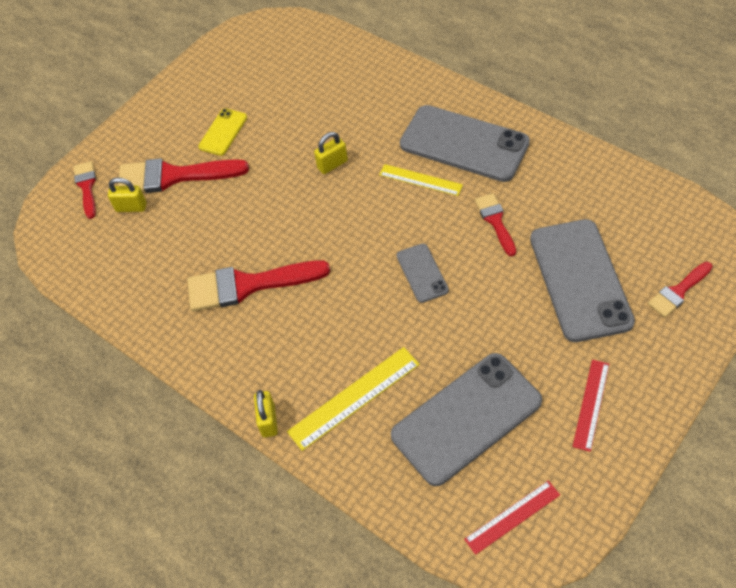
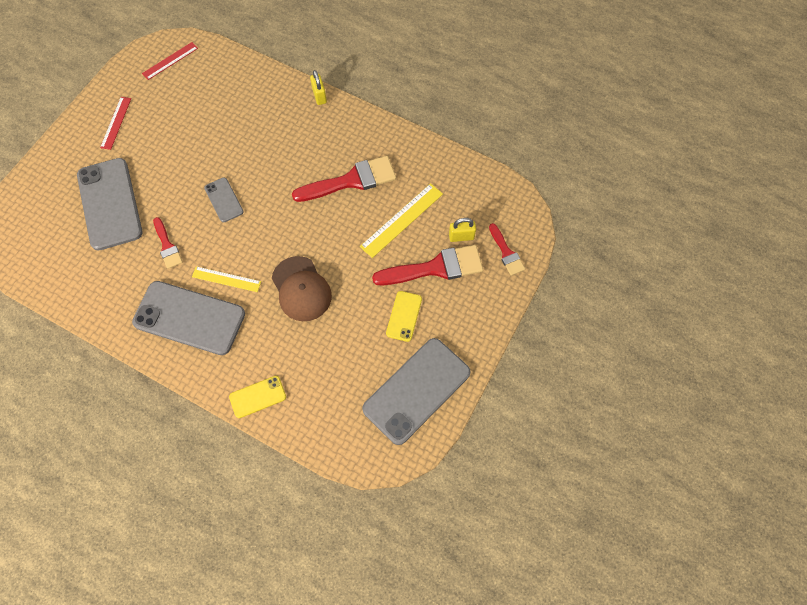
camera: 165 degrees right, 10 degrees up
(332, 164) = (301, 289): yellow padlock -> brown cap
(354, 398) = (266, 113): yellow ruler -> yellow ruler (401, 220)
(390, 73) = (257, 397): none -> yellow phone
(466, 418) = (194, 108): grey phone -> grey phone (416, 390)
(678, 291) = (42, 200): red brush -> none

